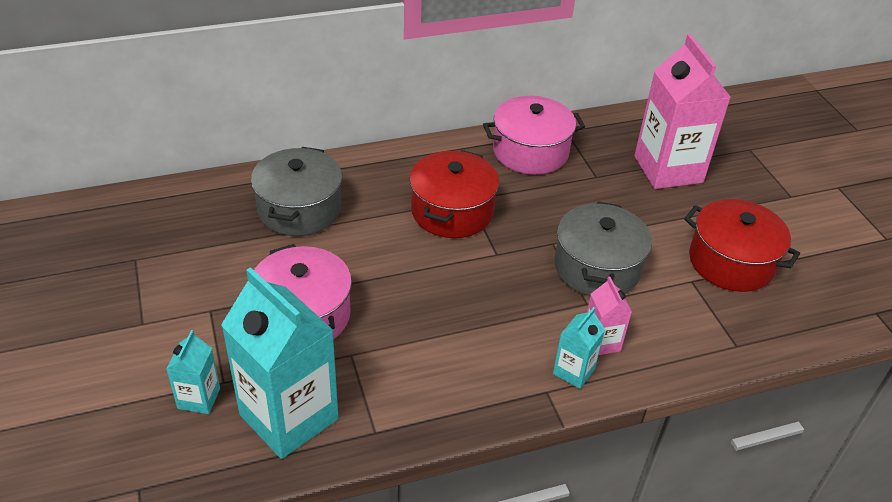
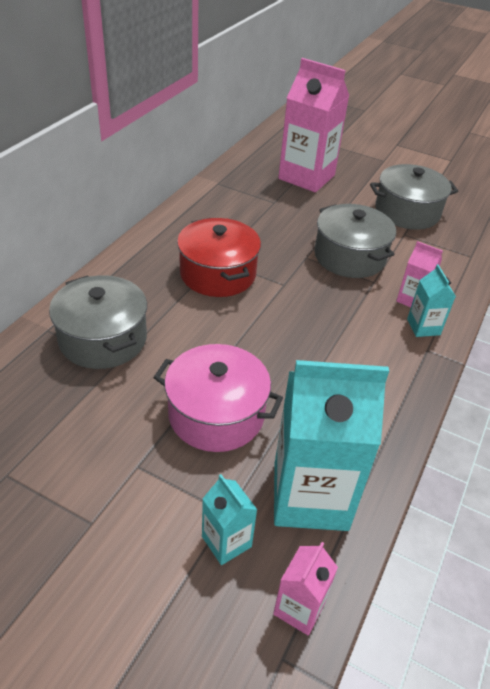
camera: 45 degrees left, 0 degrees up
(186, 473) = (299, 608): none -> pink carton
(530, 151) = (214, 207): pink pot -> none
(731, 262) = (407, 212): red pot -> grey pot

